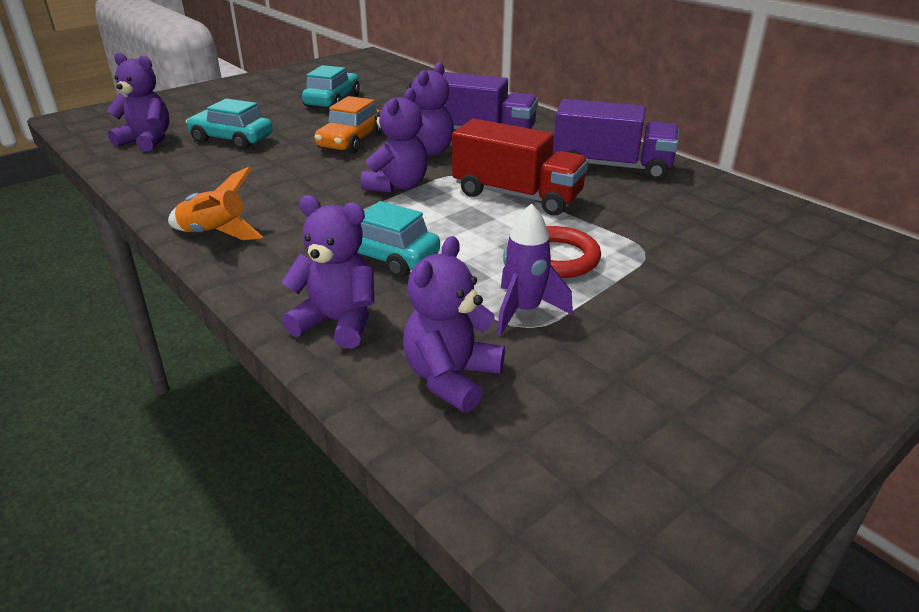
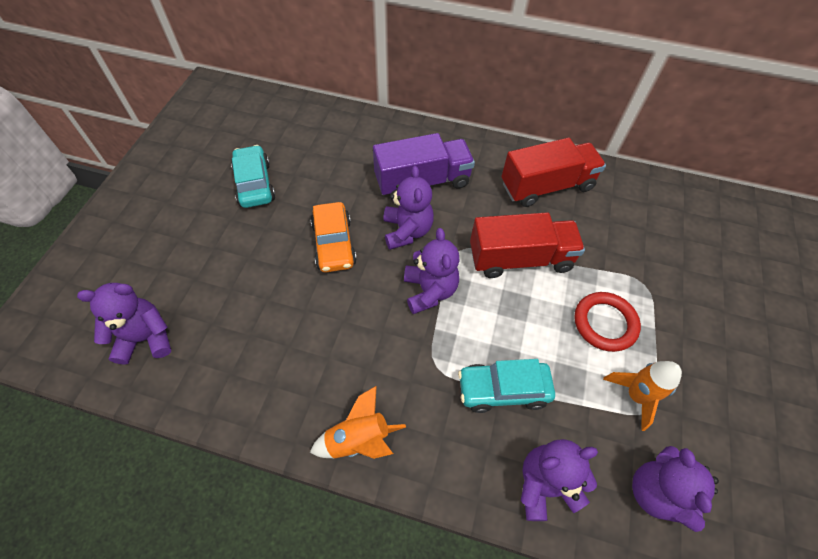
camera: 35 degrees left, 25 degrees up
(232, 139) = (227, 293): turquoise car -> none
(524, 311) = (635, 396): purple rocket -> orange rocket
(611, 166) = (546, 186): purple truck -> red truck

